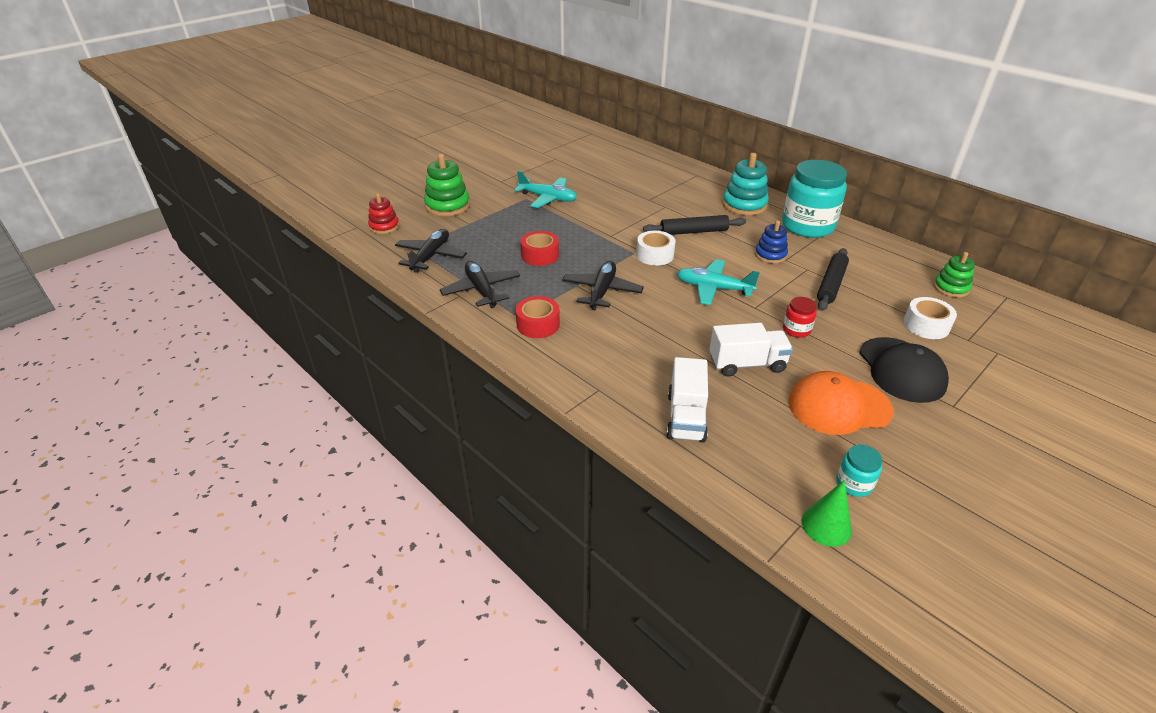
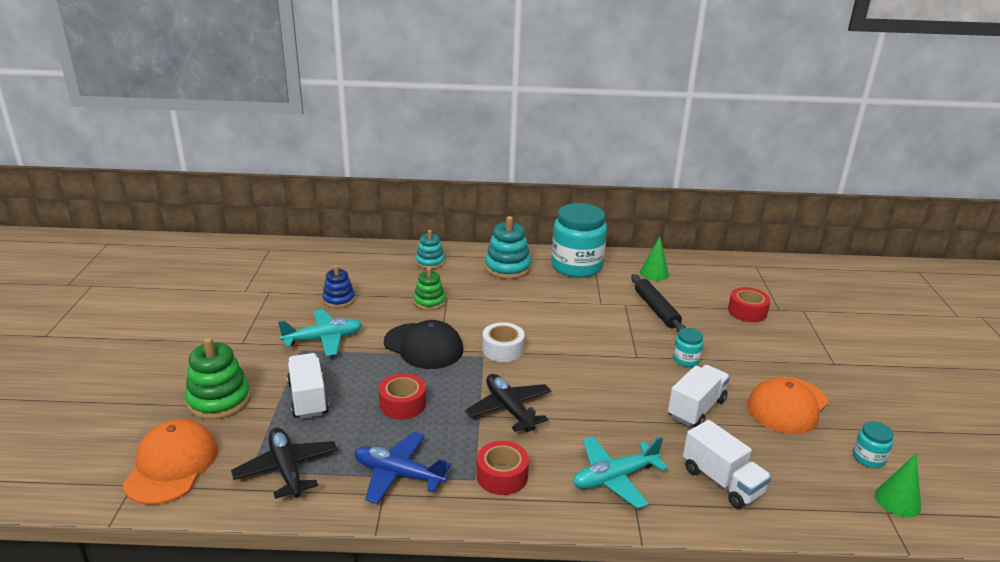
camera: 45 degrees left, 10 degrees down
(384, 226) = (171, 465): red stacking toy -> orange cap
(481, 290) = (398, 474): black plane -> blue plane
(492, 226) = (308, 398): none -> white truck
(688, 179) = (430, 262): none -> turquoise stacking toy
(693, 231) = (503, 311): black rolling pin -> none
(713, 288) = (588, 356): turquoise plane -> turquoise plane (614, 478)
(770, 255) = (586, 305): blue stacking toy -> blue stacking toy (339, 299)
(796, 330) = (686, 360): red jar -> turquoise jar
(876, 259) = (654, 273): none -> green cone
(901, 370) = (779, 354): black cap -> black cap (423, 346)
(926, 325) = (747, 311): white tape -> red tape
(951, 288) = (722, 275): green stacking toy -> green stacking toy (429, 302)

